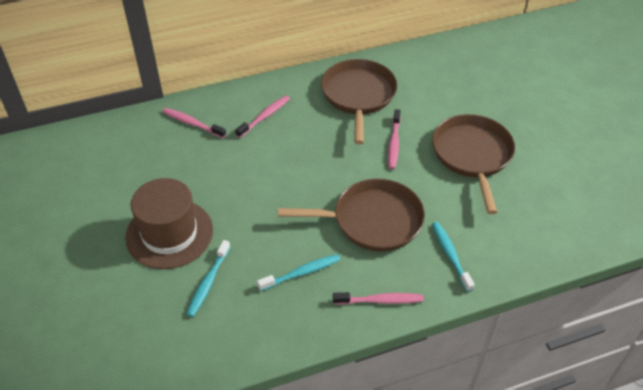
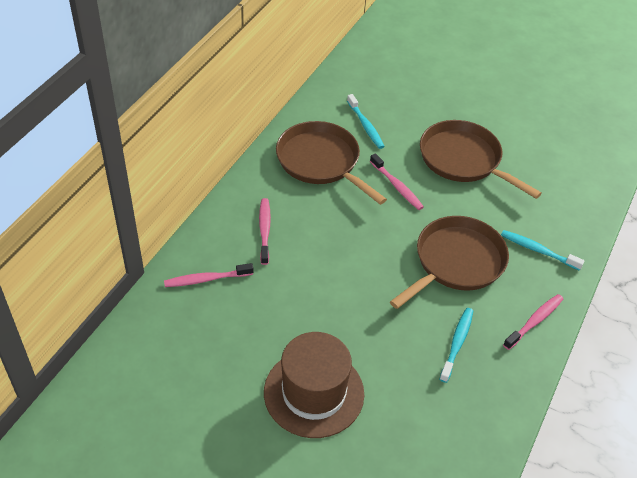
camera: 45 degrees left, 0 degrees up
(208, 282) = (398, 408): turquoise toothbrush -> turquoise toothbrush (365, 126)

